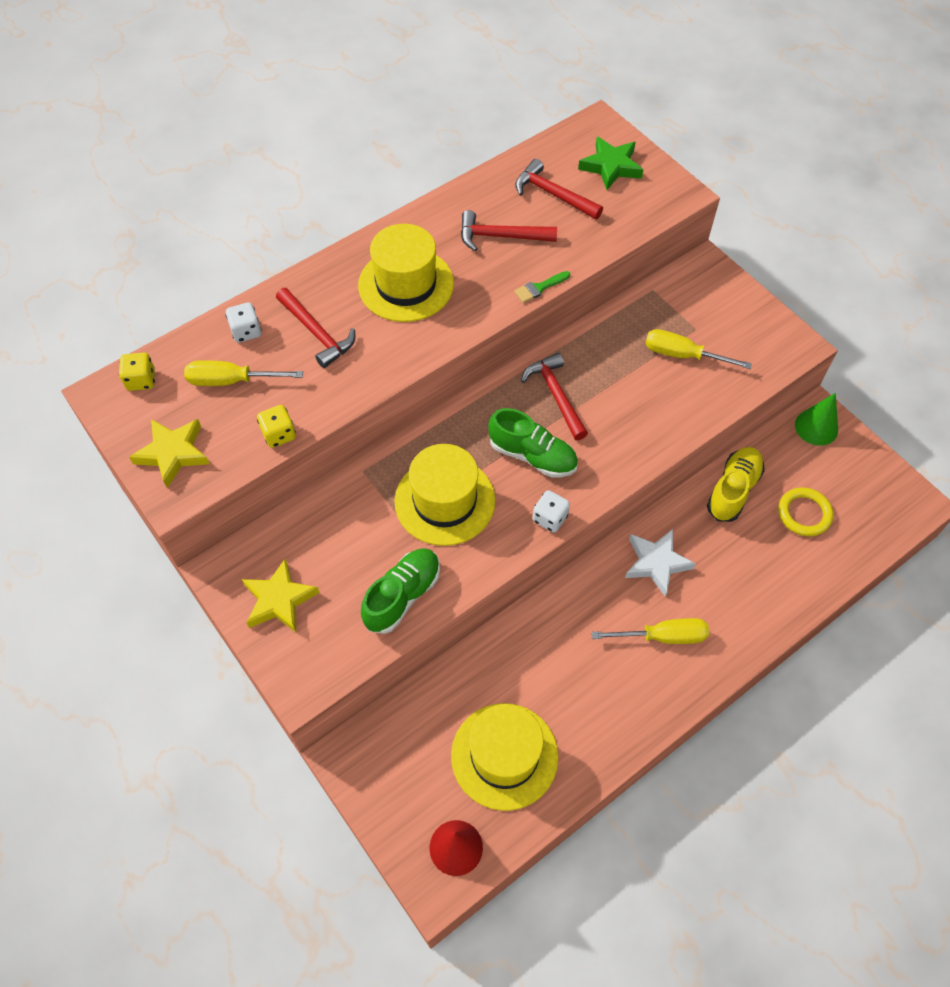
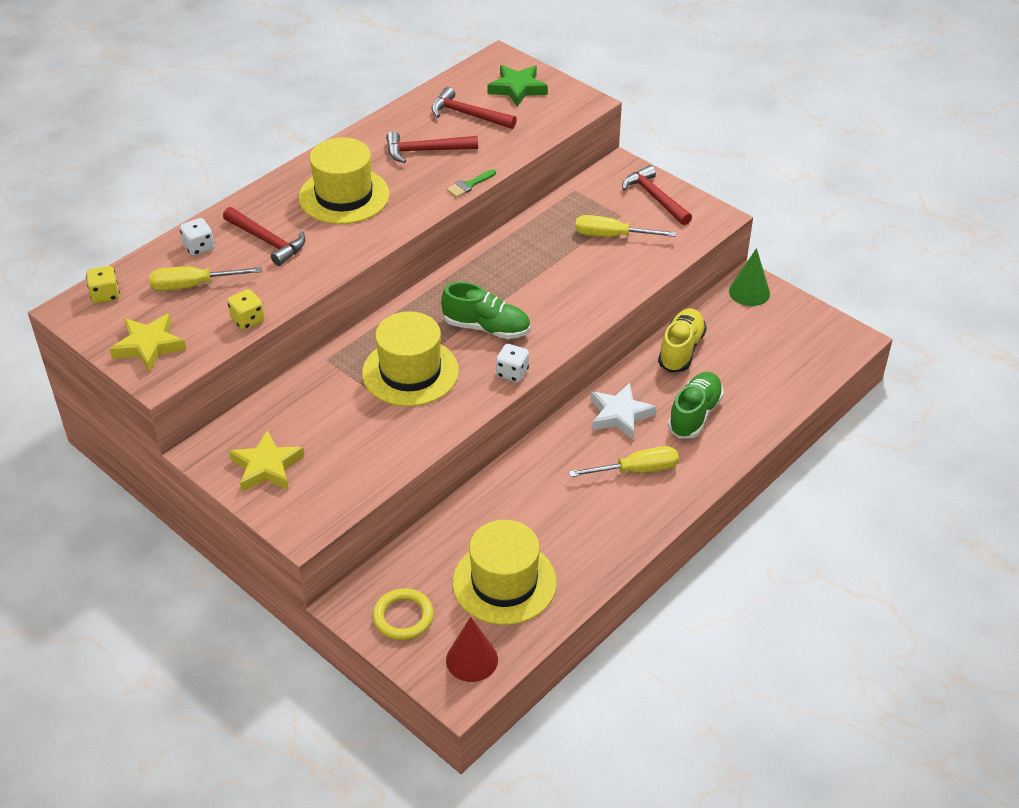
camera: 10 degrees left, 15 degrees down
(402, 596) = (385, 448): green shoe -> green shoe (694, 415)
(556, 395) = (499, 280): red hammer -> red hammer (655, 198)
(804, 514) = (750, 360): yellow ring -> yellow ring (403, 617)

